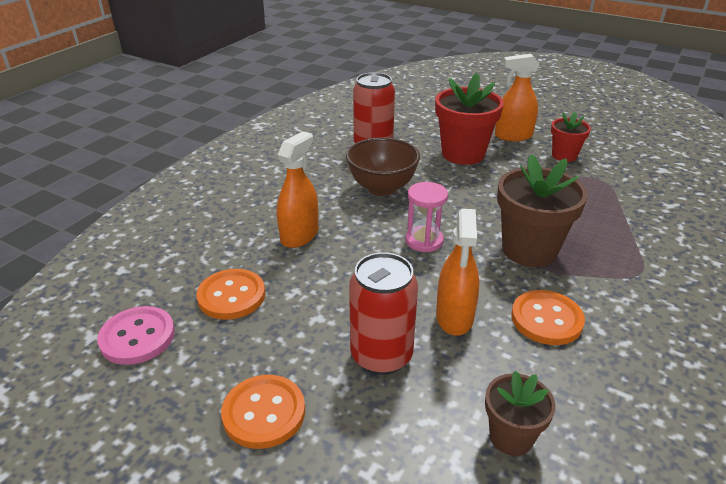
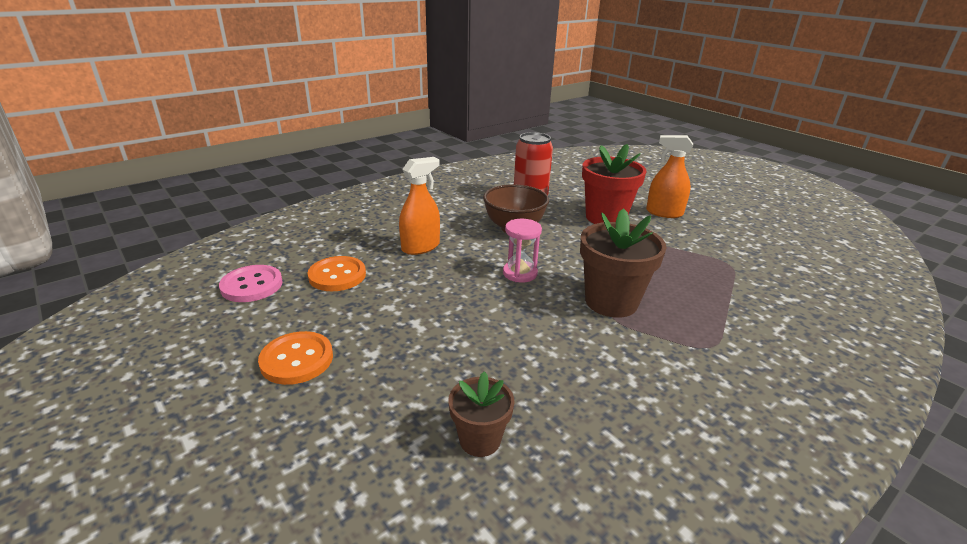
camera: 20 degrees right, 5 degrees down
(381, 356) = (417, 346): red can -> none
(454, 317) = (502, 335): orange spray bottle -> none
(546, 319) = (585, 359): orange button -> none
(564, 155) = (703, 237): red flower pot -> none

